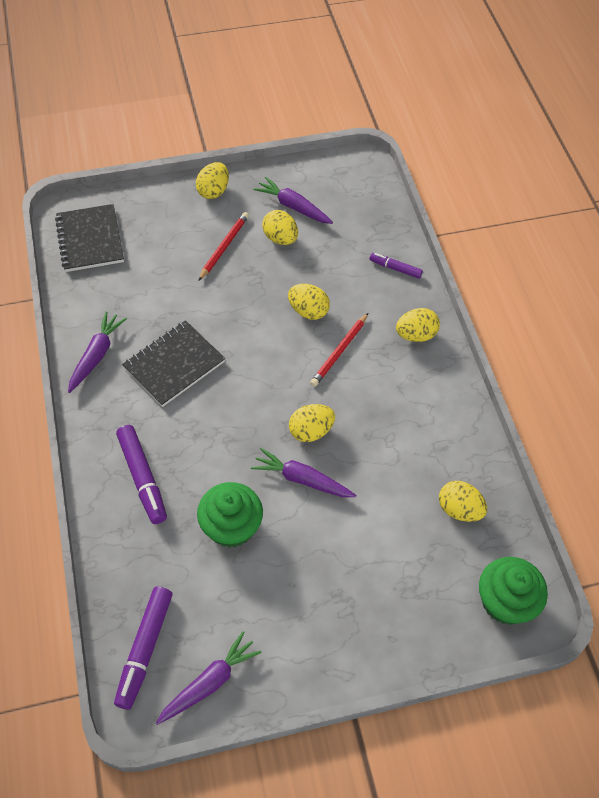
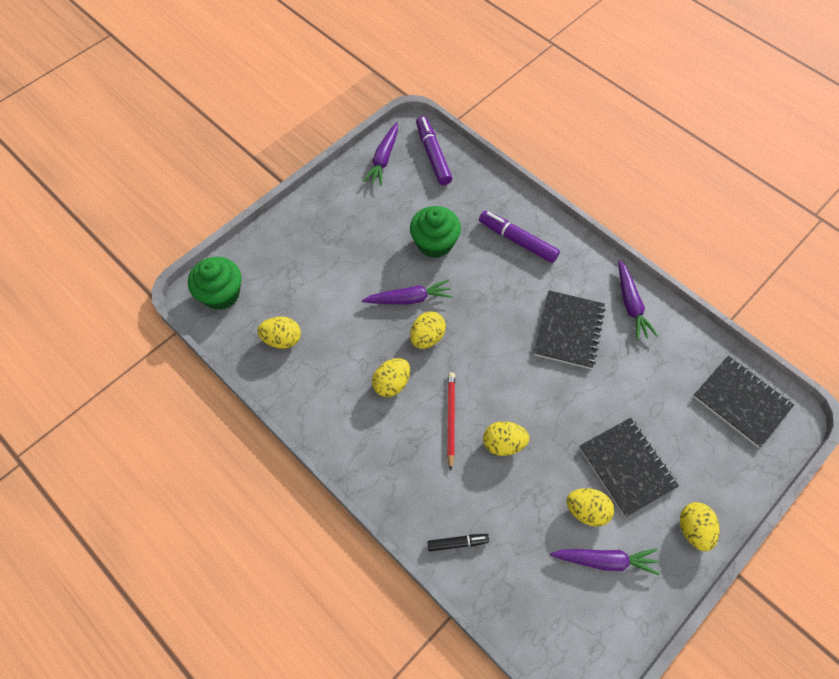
camera: 150 degrees right, 5 degrees up
(224, 247) = (627, 467): red pencil -> black notebook
(395, 268) = (457, 543): purple marker -> black marker
(416, 335) = (396, 476): yellow egg -> yellow egg (392, 383)

